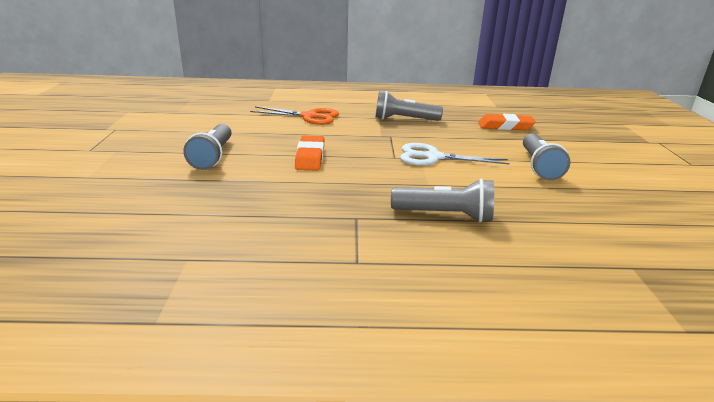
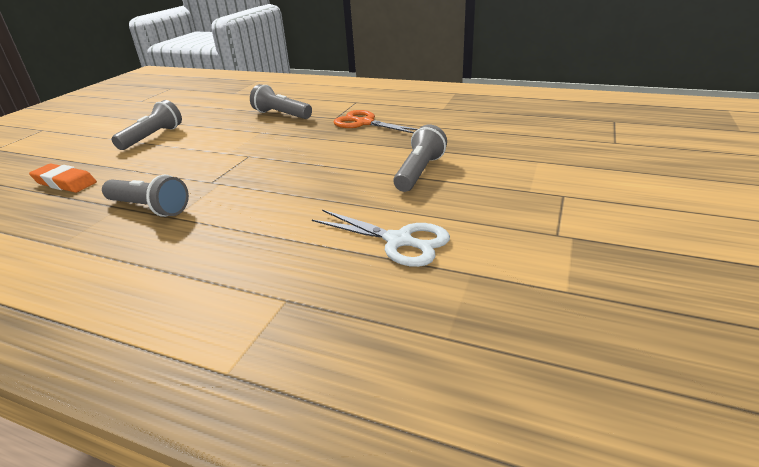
camera: 155 degrees left, 5 degrees up
(309, 117) = (263, 230): orange scissors -> orange scissors (365, 123)
(310, 157) = (324, 162): orange eraser -> none
(433, 157) = (216, 152): white scissors -> white scissors (399, 241)

